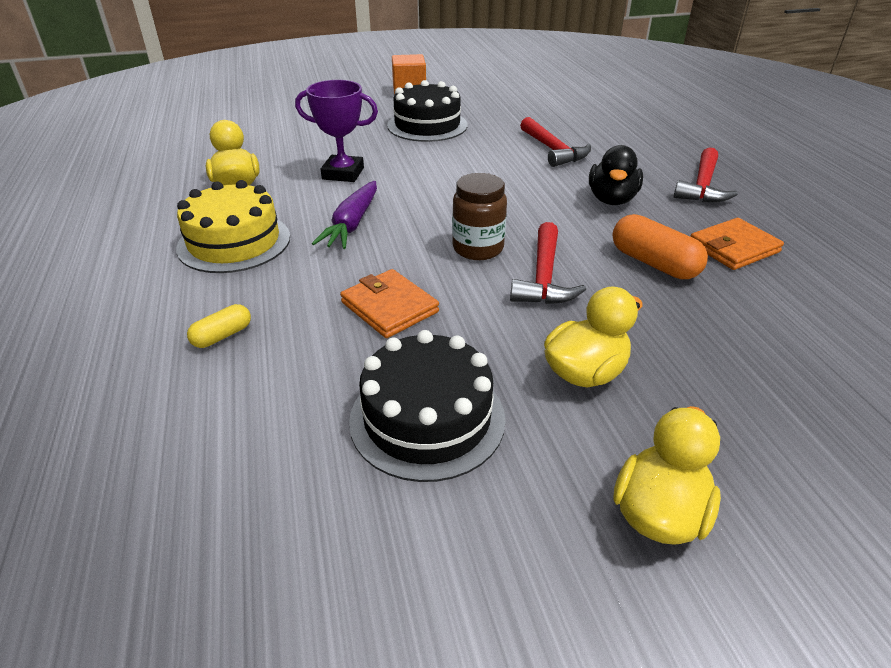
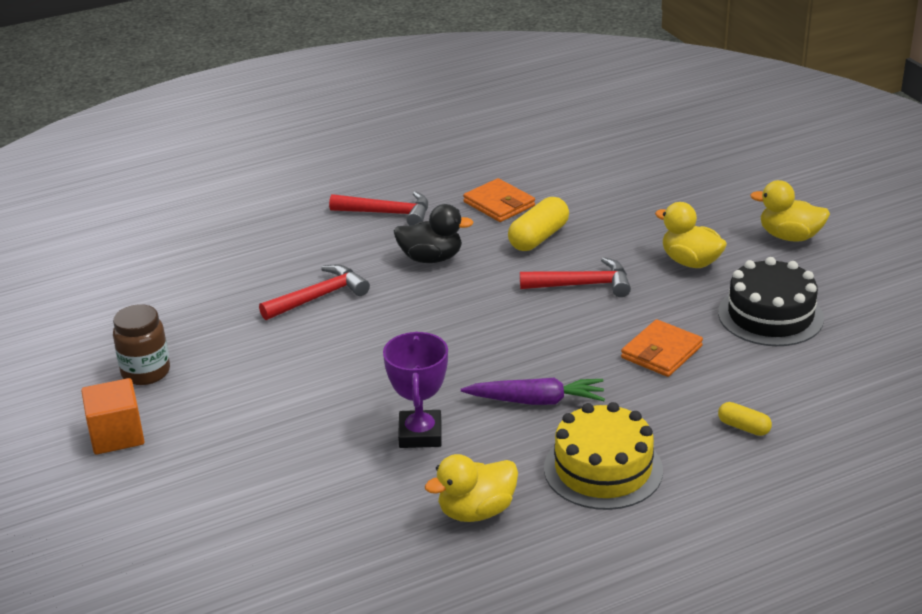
camera: 100 degrees left, 5 degrees down
(427, 125) = (255, 396): black cake -> none
(478, 248) = (551, 321): brown jar -> brown jar (146, 372)
(653, 263) = (538, 238): orange capsule -> yellow capsule

